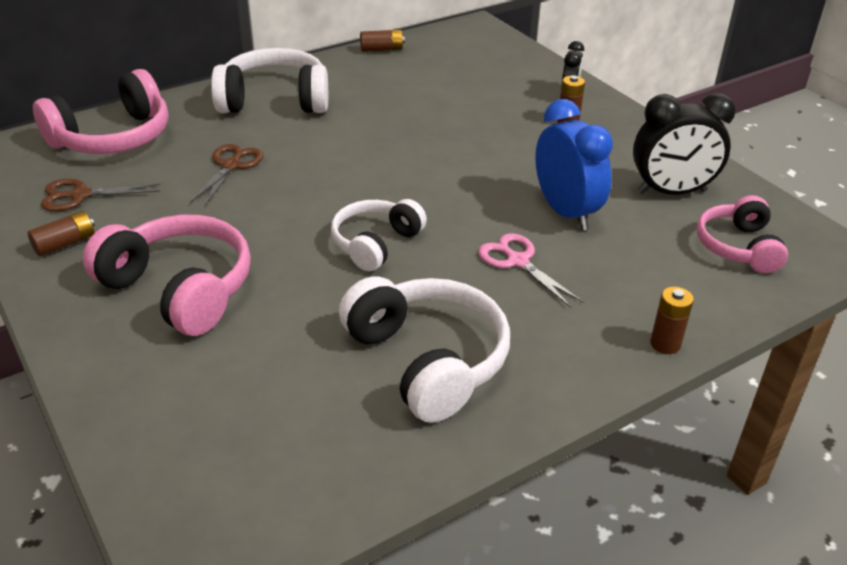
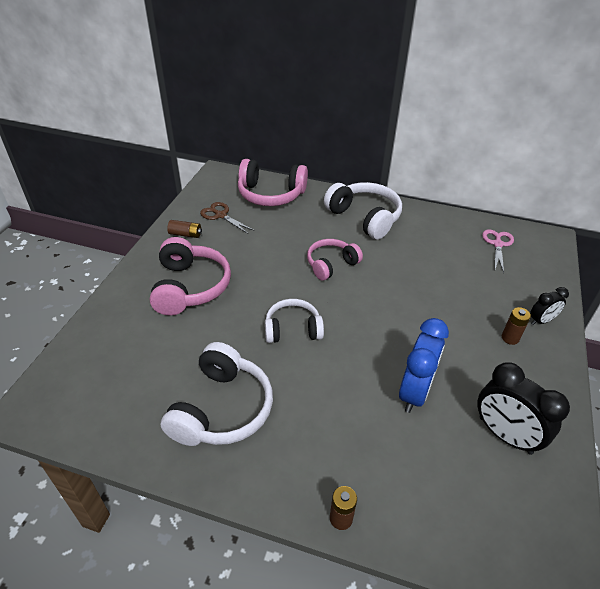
camera: 50 degrees right, 5 degrees up
(231, 166) = (294, 241): brown scissors -> none
(382, 49) = (465, 220): brown battery -> none
(517, 261) = (342, 397): pink scissors -> pink scissors (497, 244)
(738, 247) = (490, 509): pink headphones -> pink headphones (331, 265)

